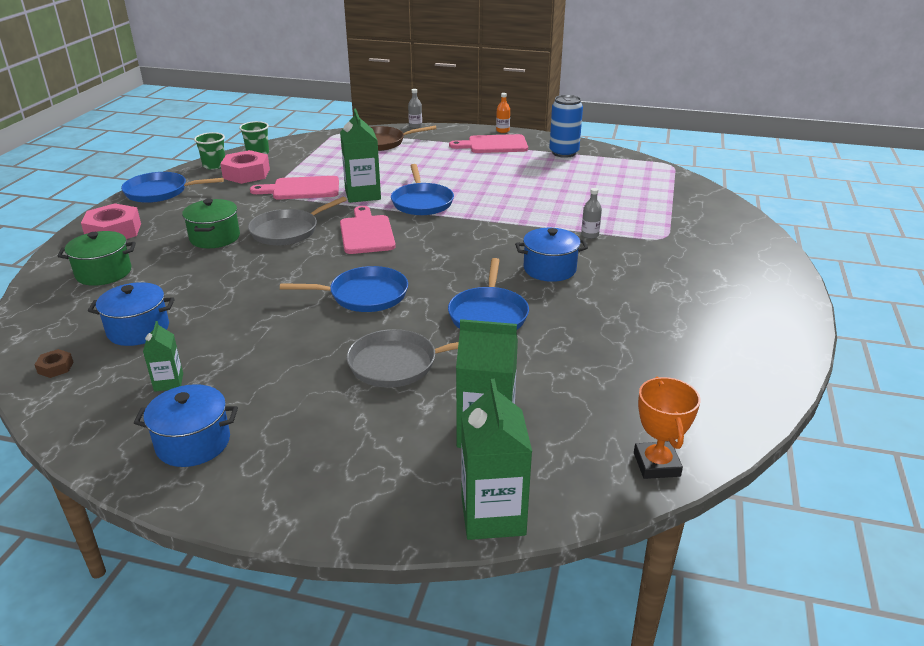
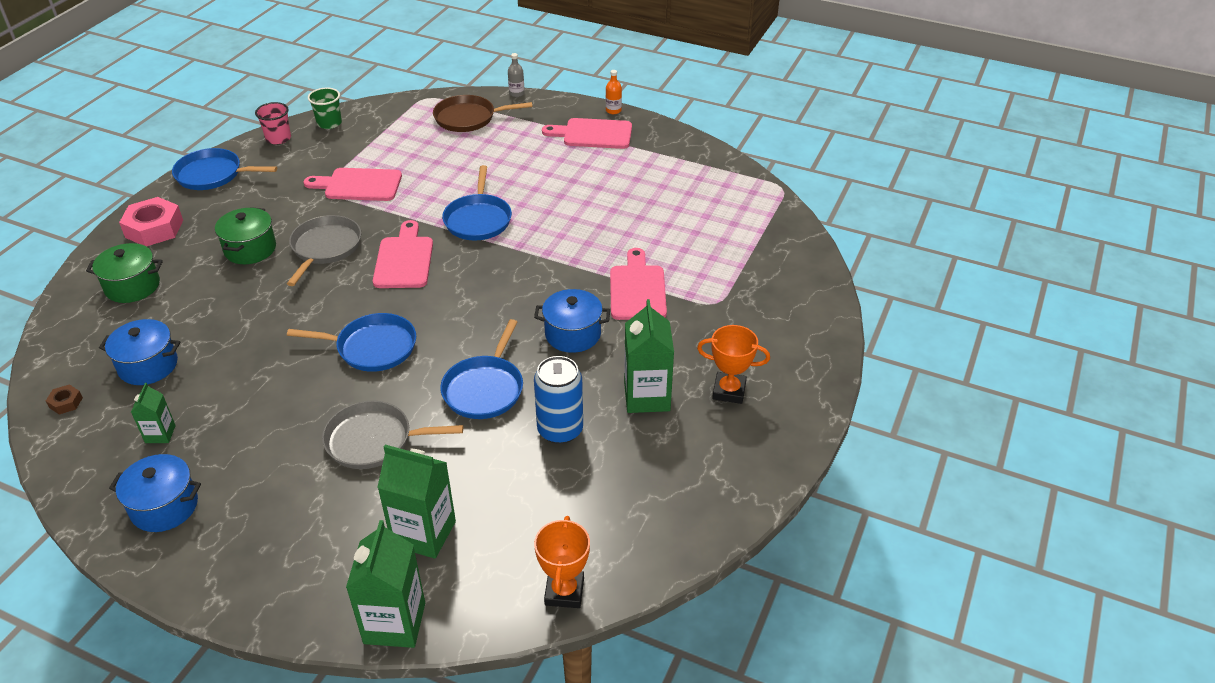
camera: 10 degrees right, 10 degrees up
(214, 165) = (278, 138): green cup -> pink cup
(246, 174) = (308, 155): pink nut -> none
(287, 231) = (325, 248): grey pan -> grey pan turned 135 degrees clockwise
(362, 194) = (420, 201): green carton -> green carton (647, 396)
(564, 153) = (667, 155): blue can -> blue can (560, 430)
(590, 235) = (637, 289): grey bottle -> pink cutting board
(714, 294) = (729, 391): none -> orange trophy

